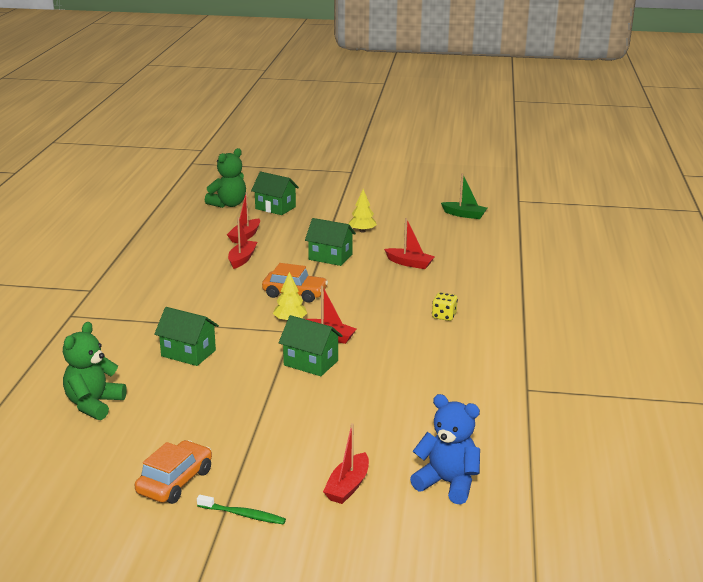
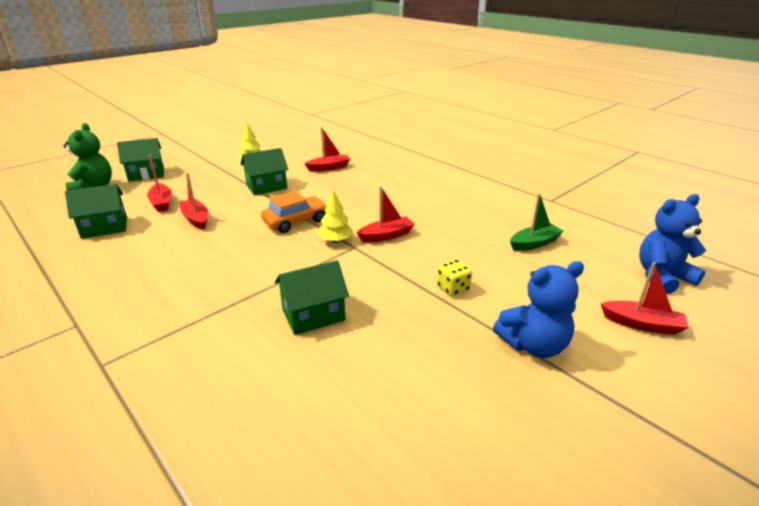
camera: 50 degrees left, 5 degrees up
(94, 404) = (332, 435): green teddy bear -> none
(175, 481) = (567, 437): orange car -> none
(243, 515) = (664, 411): green toothbrush -> none
(257, 445) = (533, 345): none -> blue teddy bear
(311, 363) = (418, 259): green house -> green house (104, 227)
(348, 486) = (642, 324): red boat -> red boat turned 45 degrees counterclockwise
(444, 316) = (420, 186): yellow dice -> yellow dice (453, 288)
(464, 215) = (298, 131): green boat -> green boat (534, 243)

